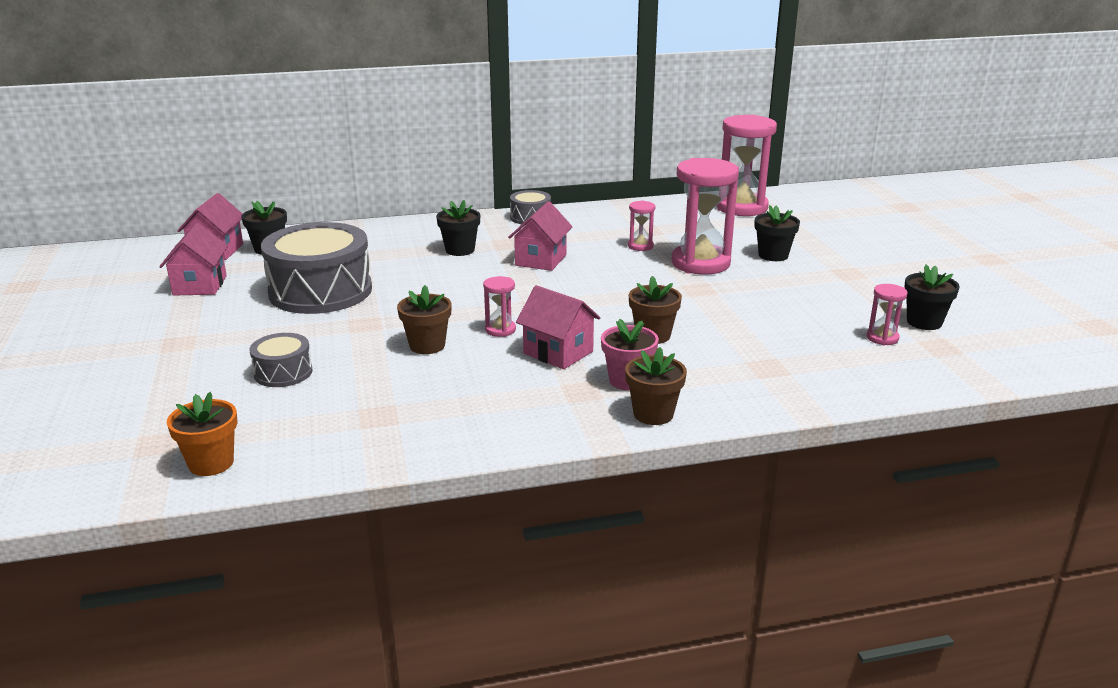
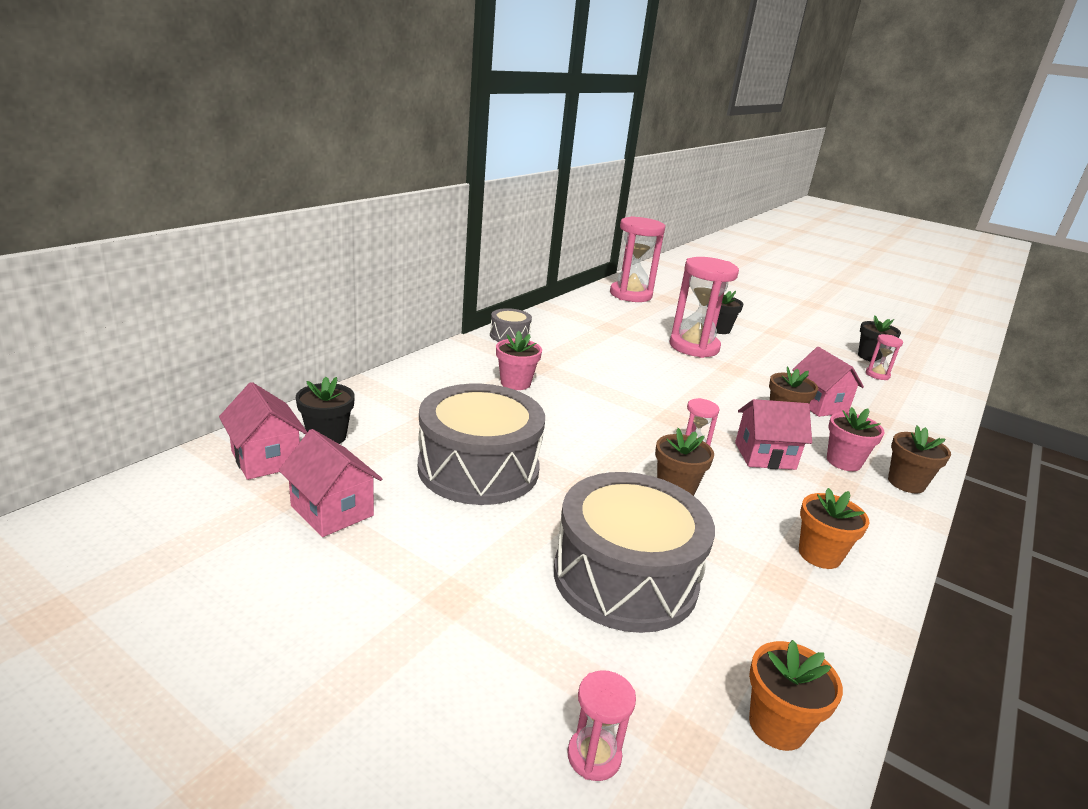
camera: 45 degrees left, 0 degrees up
(283, 372) = (625, 577): grey drum -> grey drum, size x2.09
(443, 417) = (819, 554): none -> orange flower pot
(460, 250) = (515, 383): black flower pot -> pink flower pot
(541, 260) = (593, 374): pink house -> pink house (818, 404)
(640, 246) = (633, 343): pink hourglass -> pink hourglass (594, 756)

